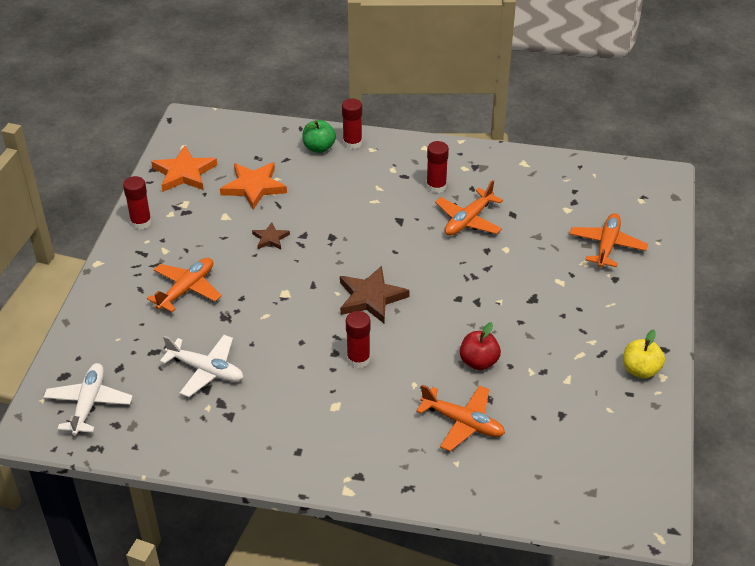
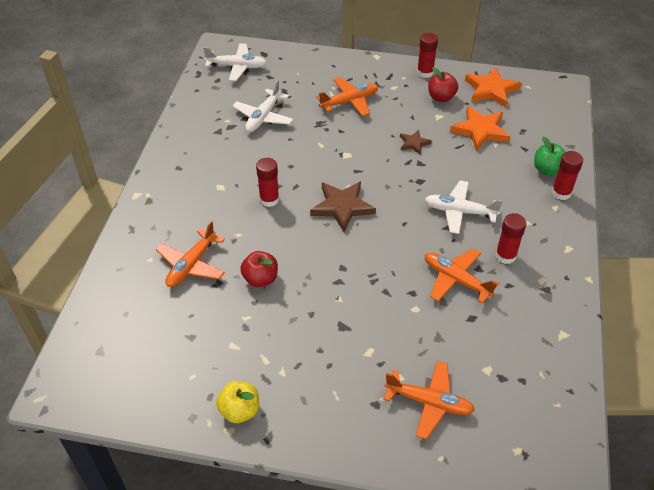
camera: 90 degrees right, 5 degrees up
(187, 289) = (349, 101): orange plane -> orange plane turned 60 degrees counterclockwise
(191, 212) = (441, 97): none -> red apple
(378, 211) = (459, 212): none -> white plane

